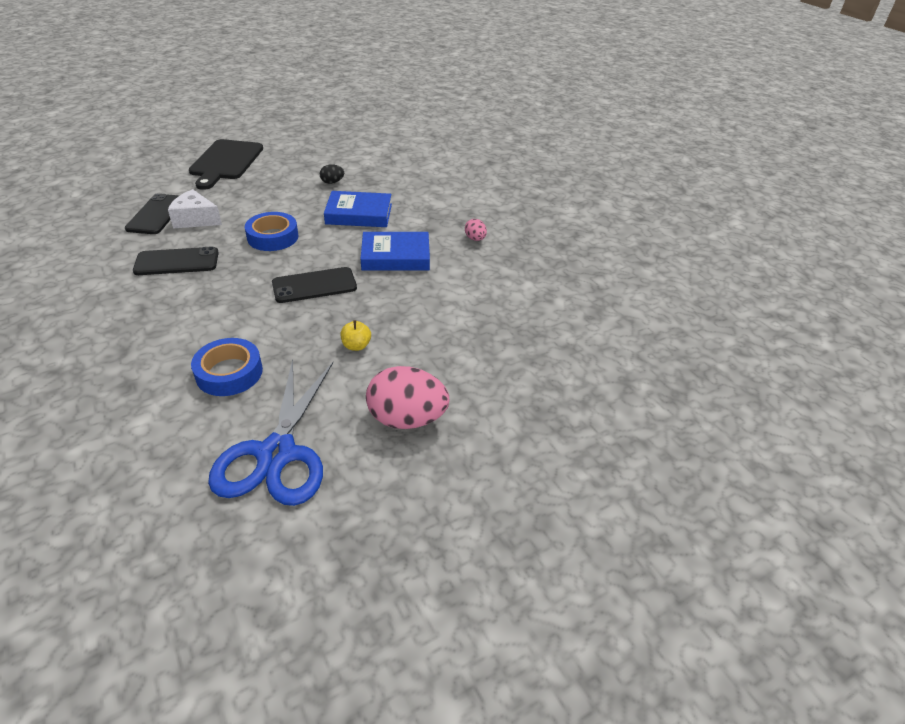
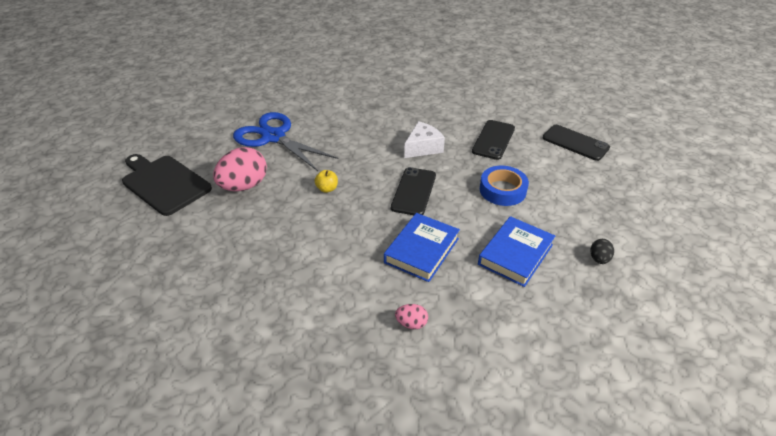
camera: 125 degrees right, 0 degrees up
(195, 219) = (556, 159): white cheese -> white cheese (423, 148)
(225, 162) = (676, 198): black cutting board -> black cutting board (164, 183)
(229, 373) = (351, 136): blue tape -> none

